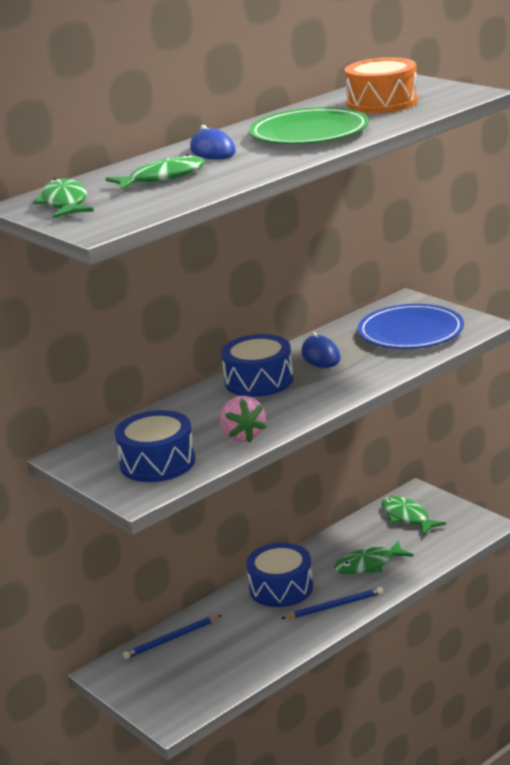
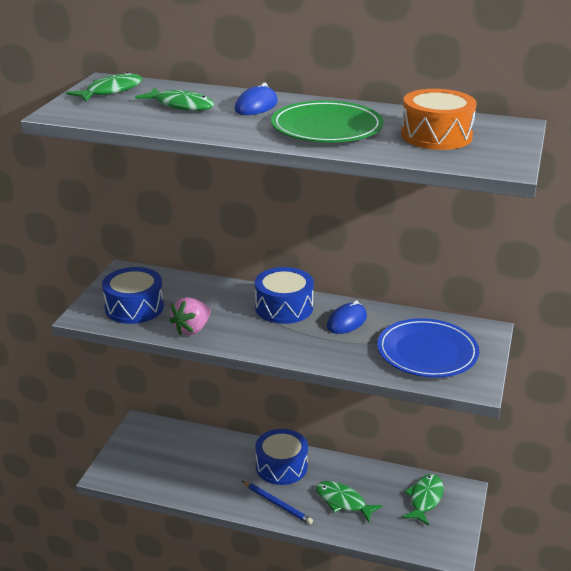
camera: 55 degrees right, 5 degrees up
(171, 639) = (190, 438): blue pencil -> none

